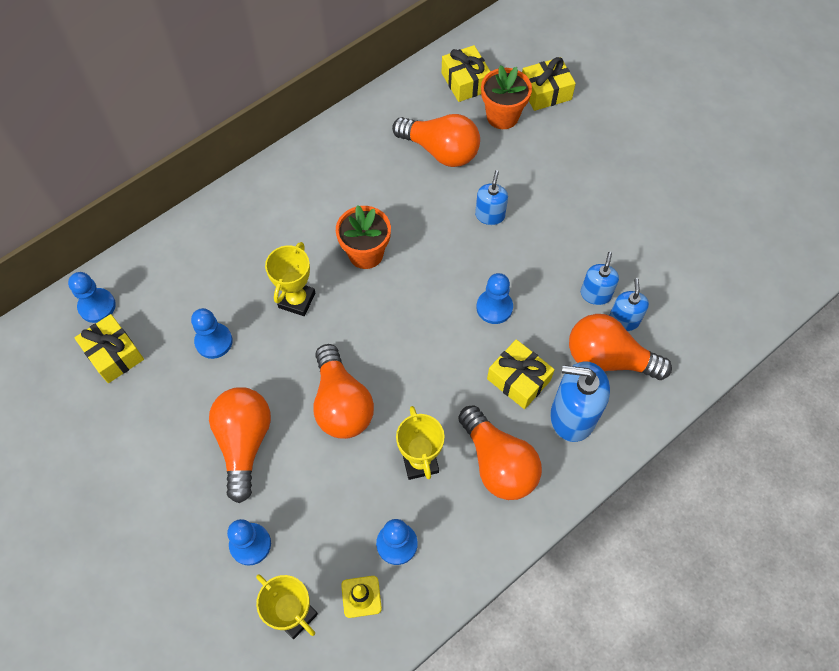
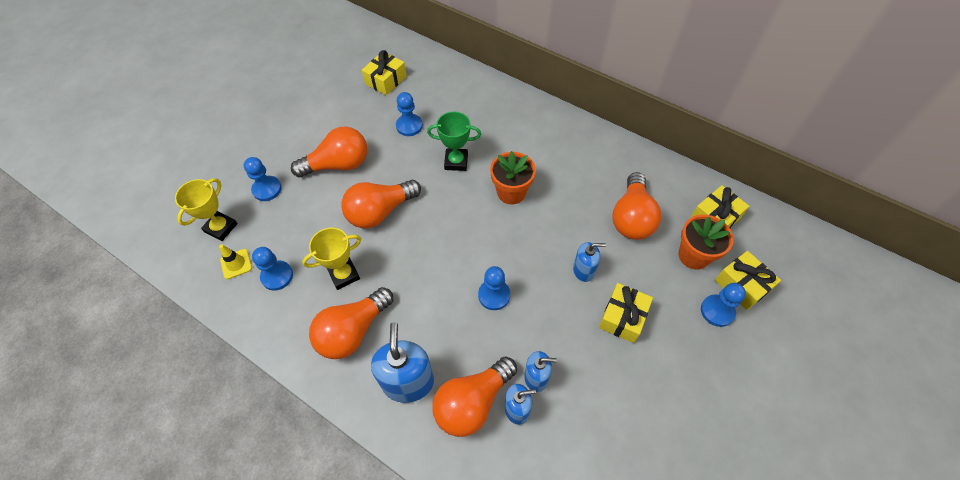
camera: 75 degrees right, 5 degrees down
(97, 306) = (417, 61): blue pawn -> blue pawn (717, 311)
(297, 300) = (456, 162): yellow trophy -> green trophy
(518, 379) = (431, 330): yellow gift -> yellow gift (622, 317)
(608, 359) = (472, 402): orange light bulb -> orange light bulb turned 135 degrees counterclockwise

